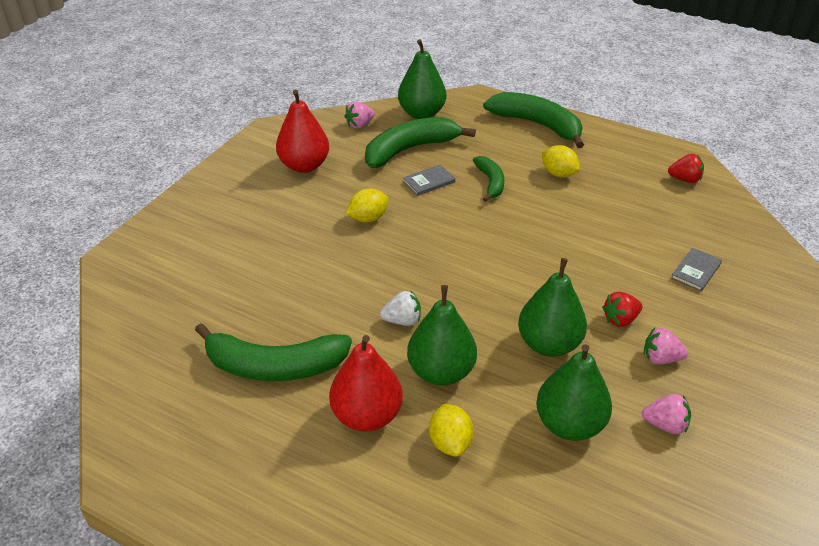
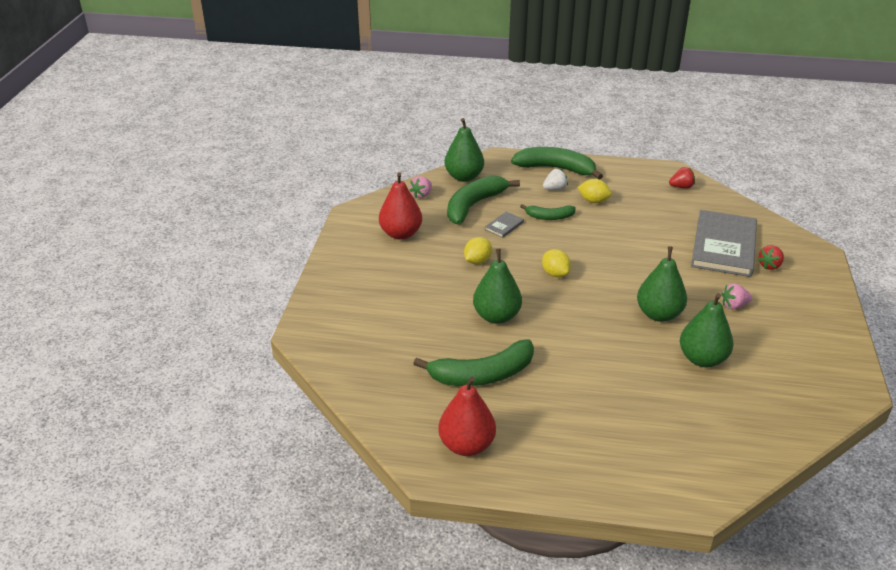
camera: 20 degrees left, 5 degrees down
(367, 415) = (569, 388): red pear -> red pear (466, 445)
(402, 320) = (551, 323): white strawberry -> white strawberry (555, 189)
(441, 372) = (600, 349): green pear -> green pear (496, 316)
(450, 442) = (635, 389): yellow lemon -> yellow lemon (555, 273)
(490, 182) = (549, 217): green banana -> green banana turned 120 degrees clockwise
(620, 319) = (694, 288): red strawberry -> red strawberry (769, 265)
(665, 425) = (760, 344): pink strawberry -> none
(696, 271) = (724, 246): grey book -> grey book, size x2.46

